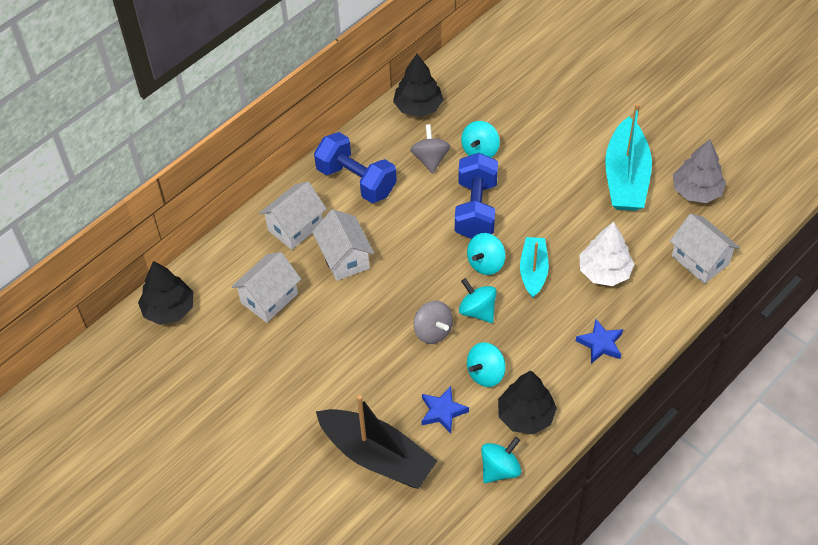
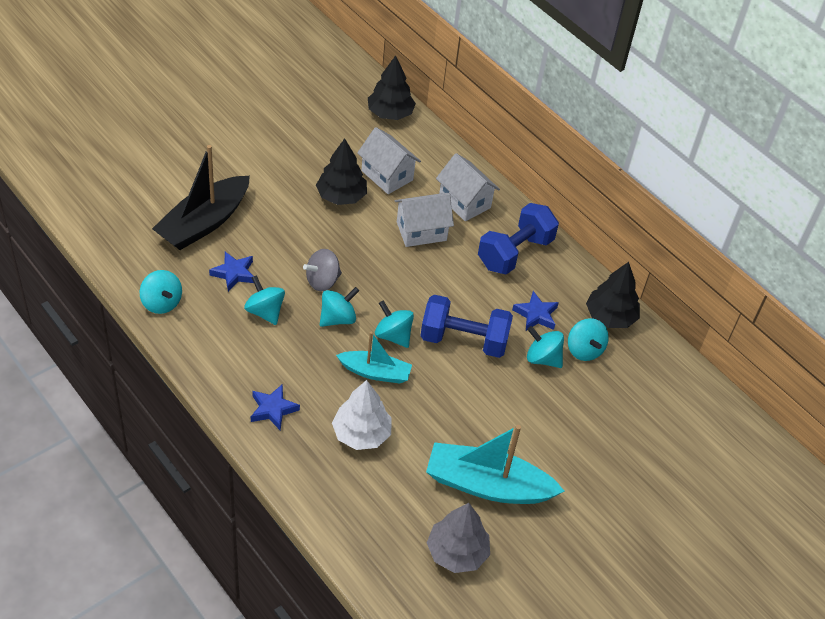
camera: 90 degrees right, 5 degrees down
(430, 159) = (536, 315): grey spinning top -> blue star
(462, 123) = (584, 350): none -> turquoise spinning top
(526, 415) = (210, 332): black tree -> black tree (341, 196)
(700, 260) = (357, 528): white house -> none

